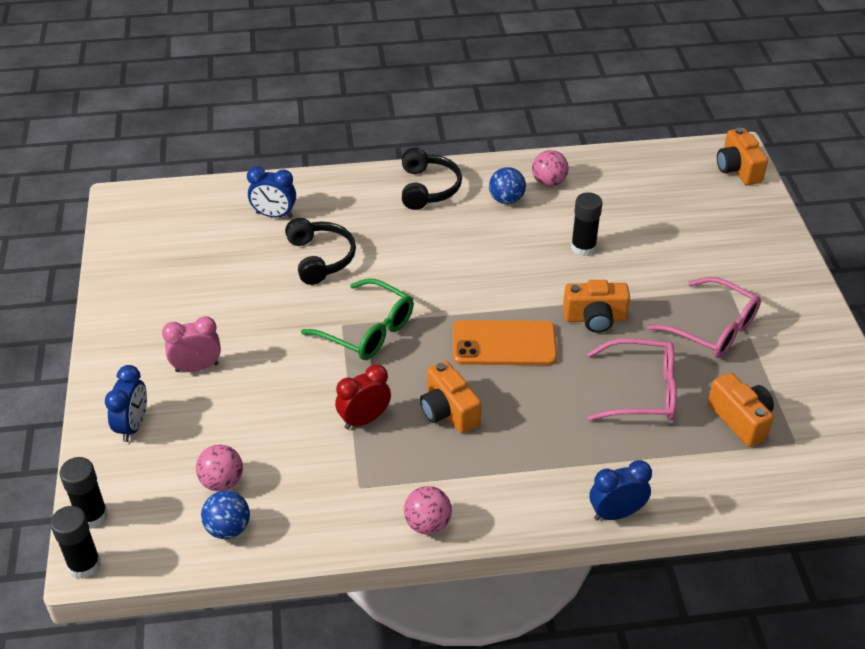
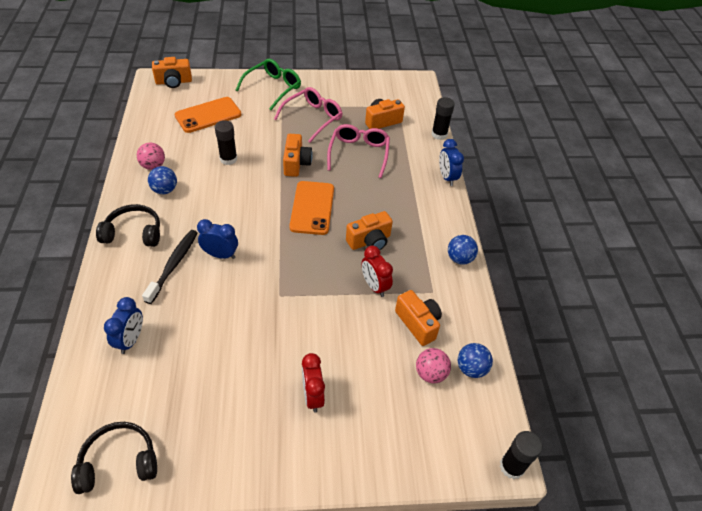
camera: 90 degrees left, 5 degrees up
(92, 515) = (466, 466): black glue stick -> black glue stick (439, 134)
(133, 426) = (374, 442): blue clock -> blue clock (220, 255)
(197, 367) = (312, 396): pink clock -> red clock
(302, 469) = (418, 323): none -> orange camera
(320, 258) = (199, 307): black headphones -> black headphones (119, 462)
(368, 330) = (288, 280): green glasses -> green glasses (273, 88)
(382, 228) = (174, 265): none -> black toothbrush
(427, 524) = (459, 259): pink ball -> blue ball
(673, 214) = (208, 115): none -> orange phone

